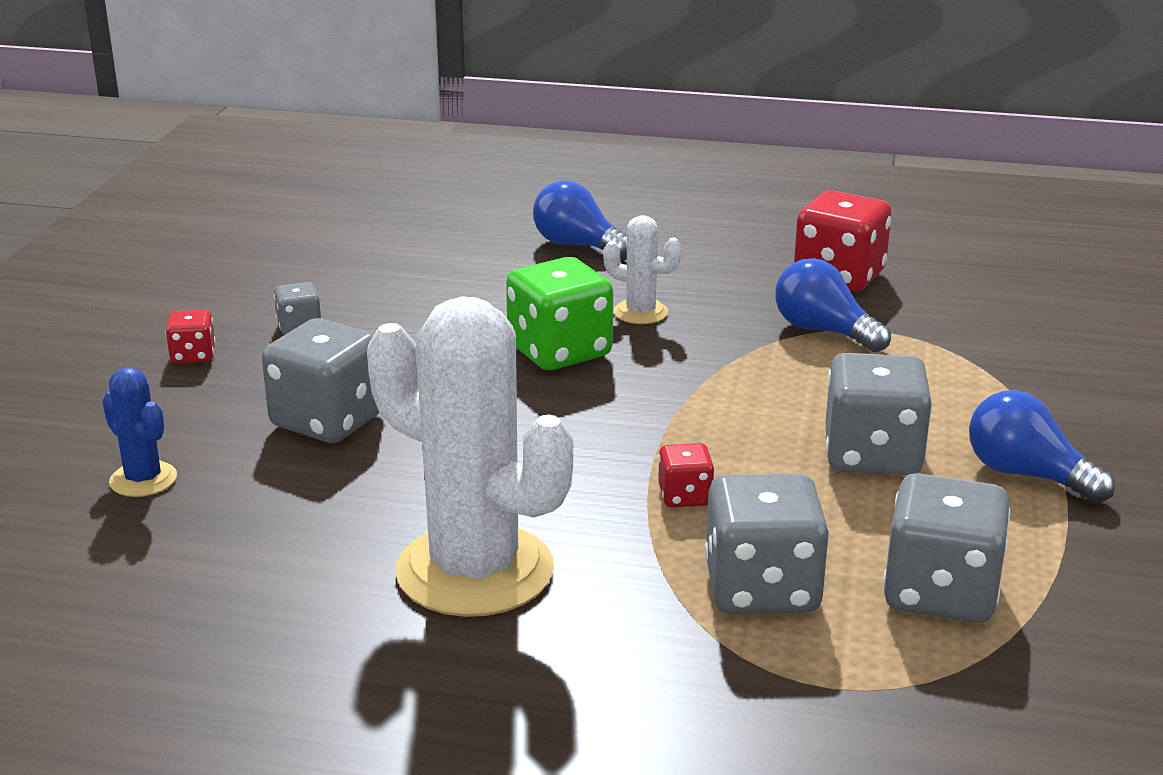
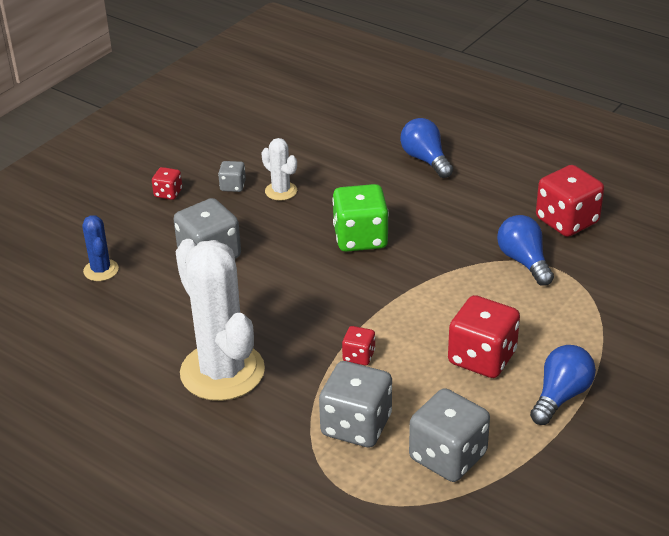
camera: 25 degrees right, 10 degrees up
(640, 312) = (426, 220): white cactus -> white cactus (281, 191)
(872, 455) = (482, 358): grey dice -> red dice
(1027, 475) = (560, 396): blue light bulb -> blue light bulb turned 60 degrees clockwise

